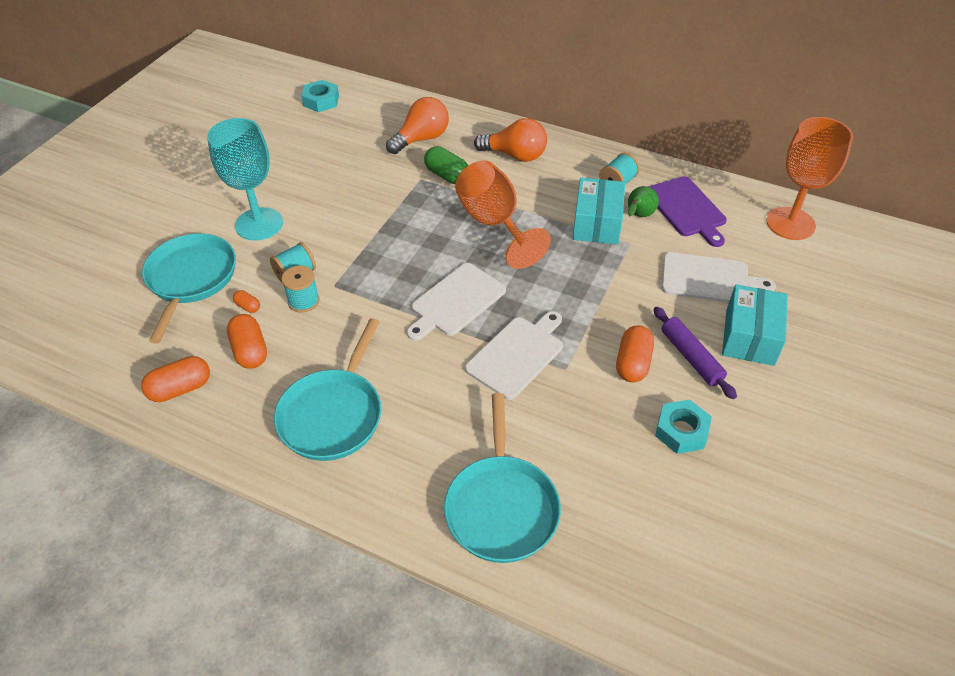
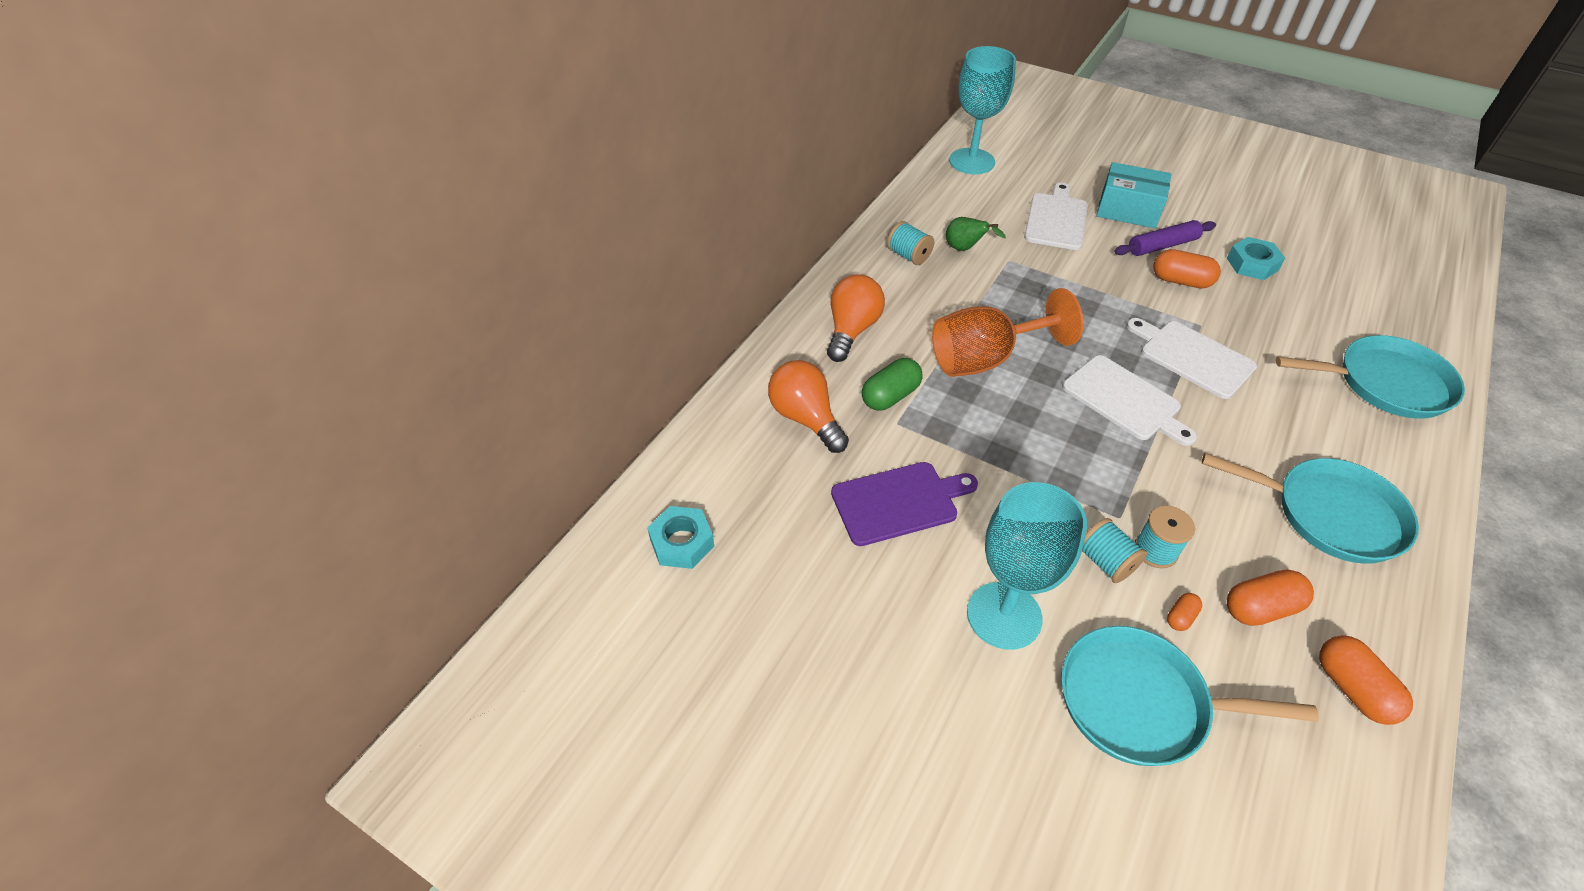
camera: 85 degrees left, 0 degrees up
(597, 223) = (979, 279): turquoise box -> none
(686, 209) = (952, 216): purple cutting board -> purple cutting board (899, 502)
(790, 223) = (971, 161): orange goblet -> turquoise goblet

